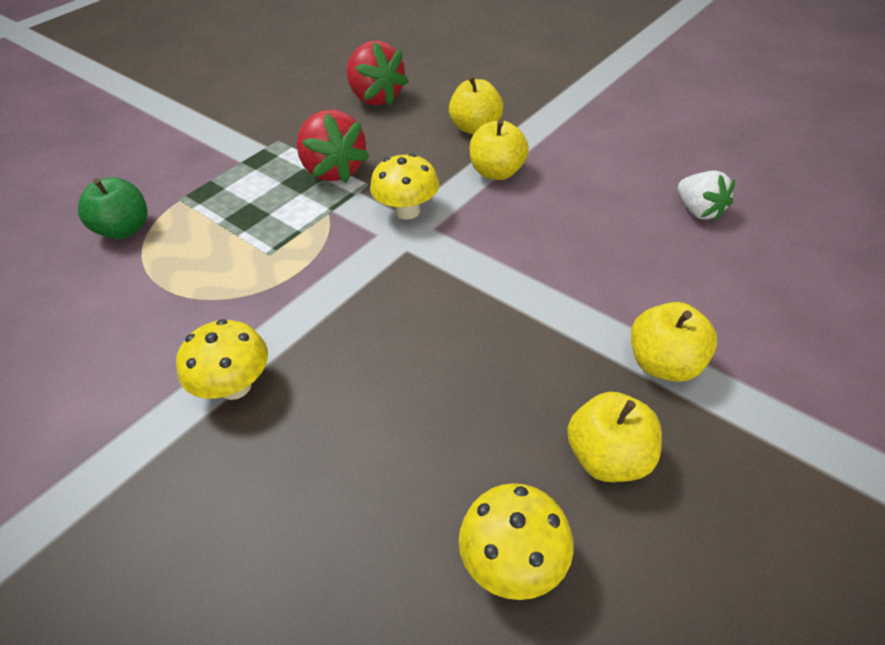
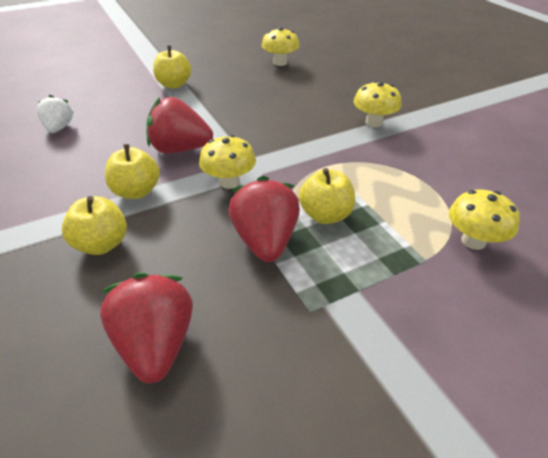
camera: 160 degrees left, 5 degrees down
(125, 229) = (473, 241): green apple -> yellow mushroom
(505, 233) = (180, 149): none -> red strawberry
(609, 457) = (227, 71): yellow apple -> yellow apple (325, 215)

